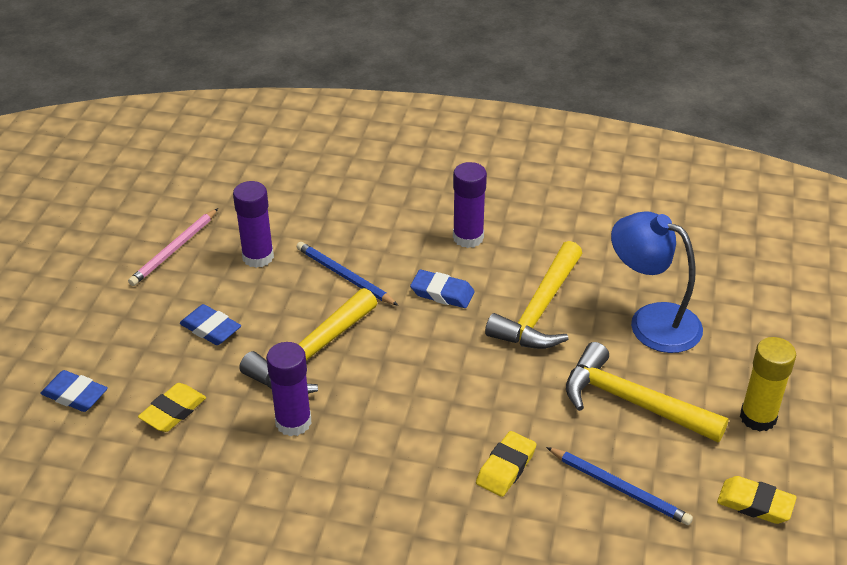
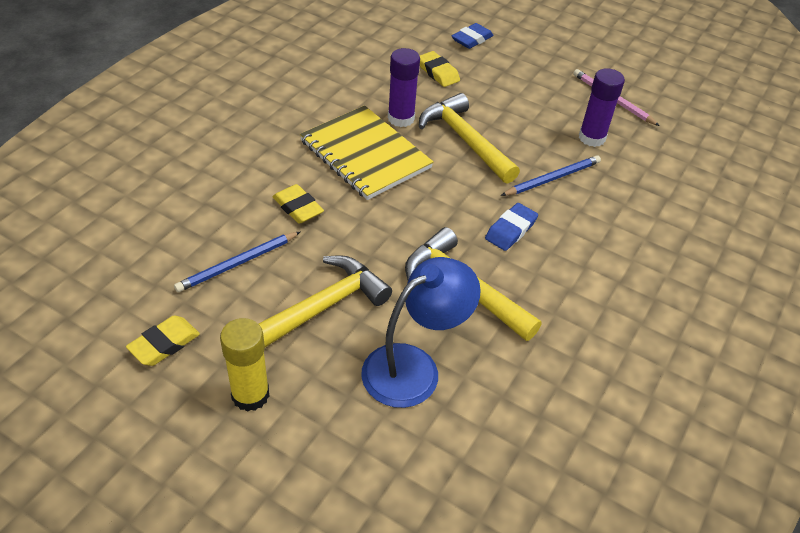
camera: 105 degrees right, 5 degrees up
(211, 329) = (514, 101): blue eraser -> none
(381, 436) = (365, 154): none -> yellow notebook
(468, 237) = (585, 270): purple glue stick -> none

